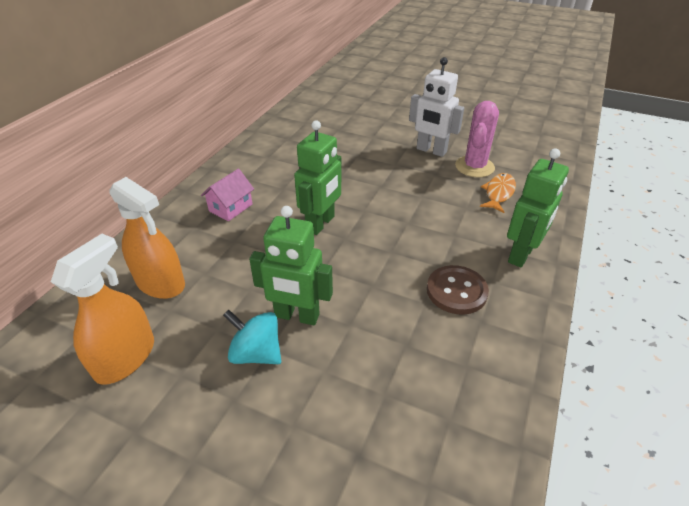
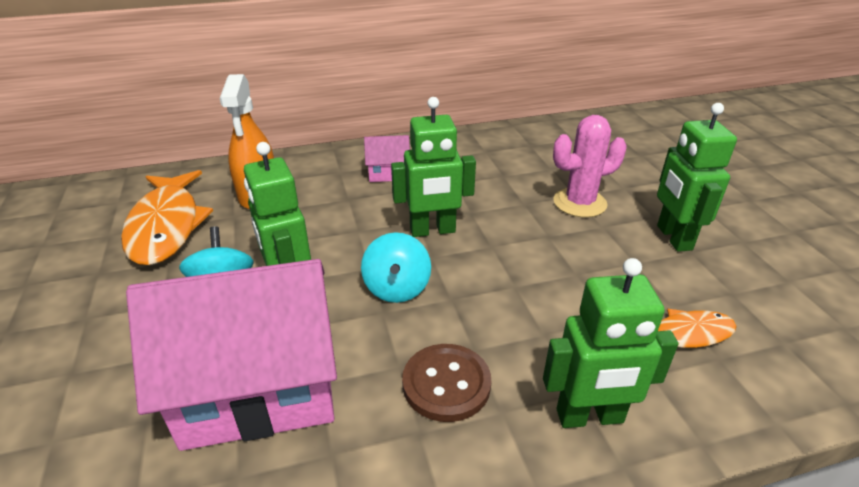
camera: 50 degrees right, 5 degrees down
(125, 358) = (166, 226): orange spray bottle -> orange fish
(357, 268) = (397, 288): none -> turquoise spinning top
(383, 377) = (259, 388): none -> pink house
(431, 151) = (673, 238): white robot -> green robot
(474, 167) = (704, 287): pink cactus -> pink cactus (579, 203)

